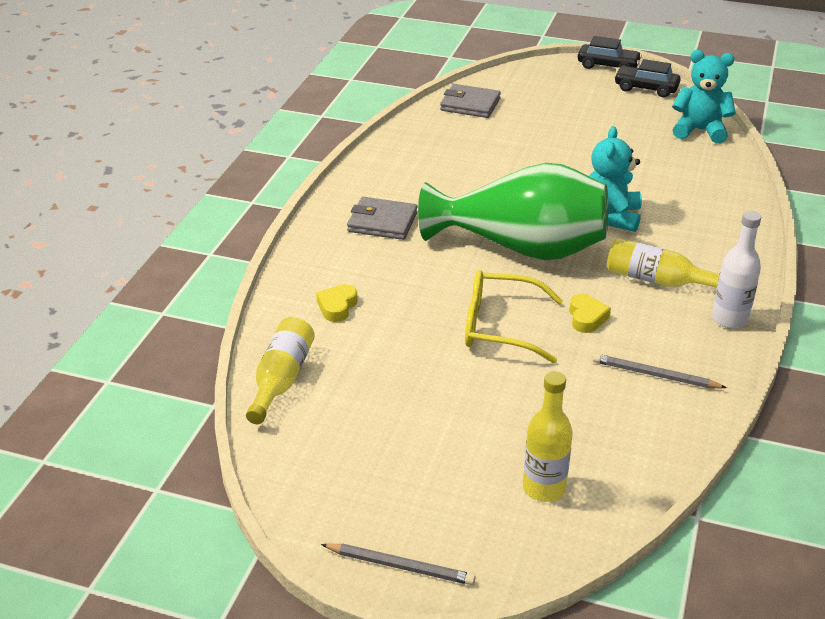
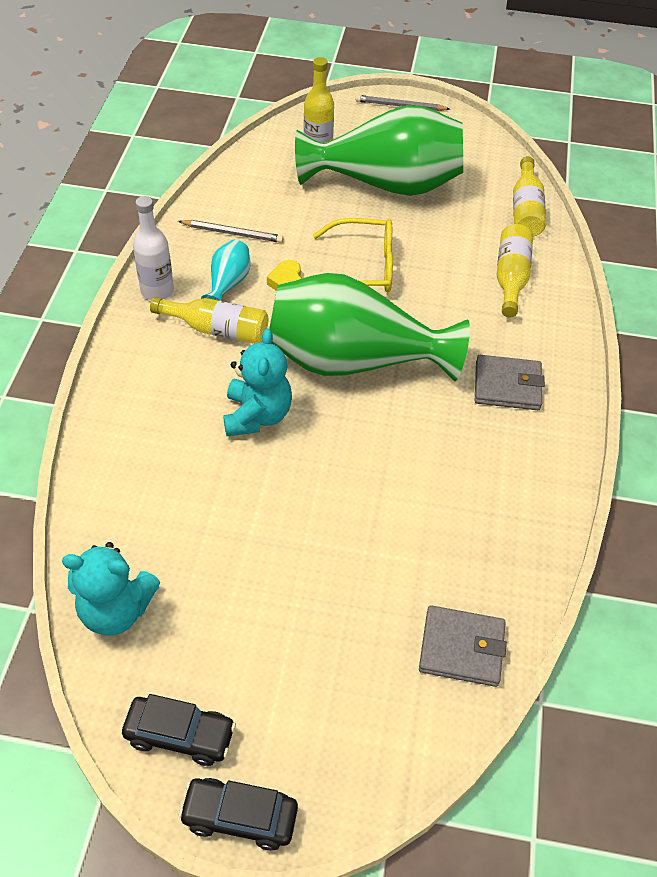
camera: 170 degrees right, 15 degrees up
(337, 307) = (511, 278): yellow heart -> yellow bottle
(452, 427) = (386, 184): none -> green vase
(652, 320) = (228, 284): none -> turquoise vase

